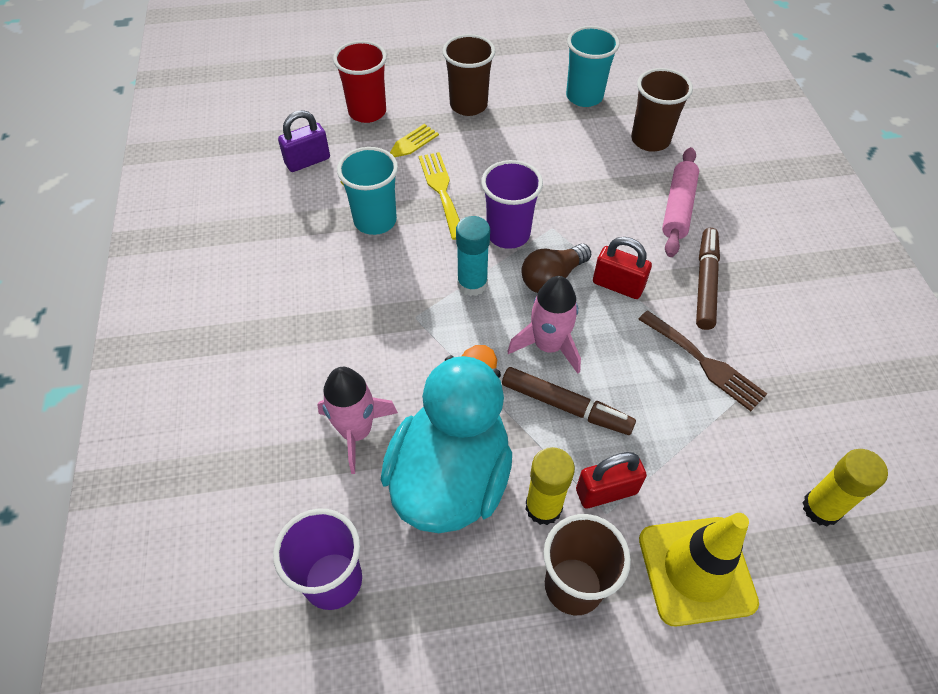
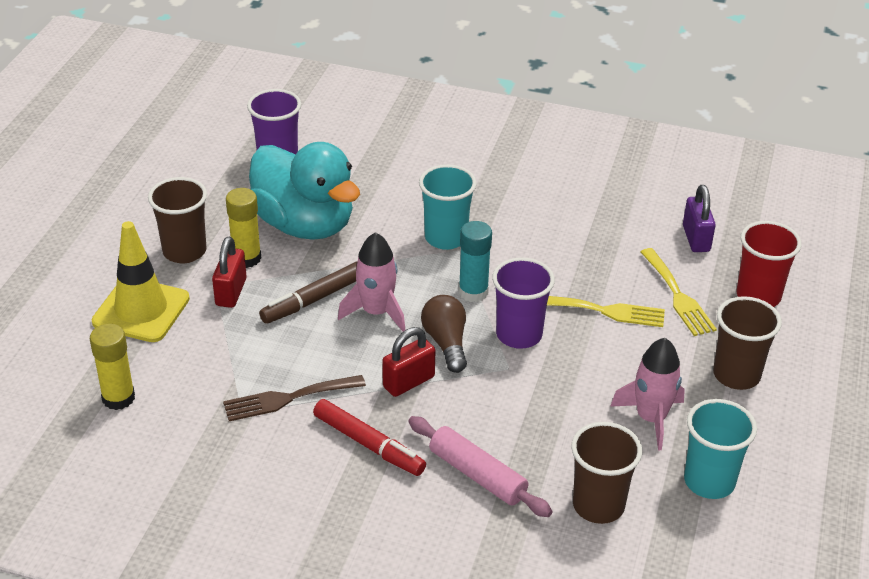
camera: 115 degrees right, 15 degrees down
(356, 431) = (375, 193): pink rocket -> pink rocket (651, 418)
(375, 221) = (588, 258): turquoise cup -> turquoise cup (446, 238)
(705, 283) = (368, 444): brown marker -> red marker

